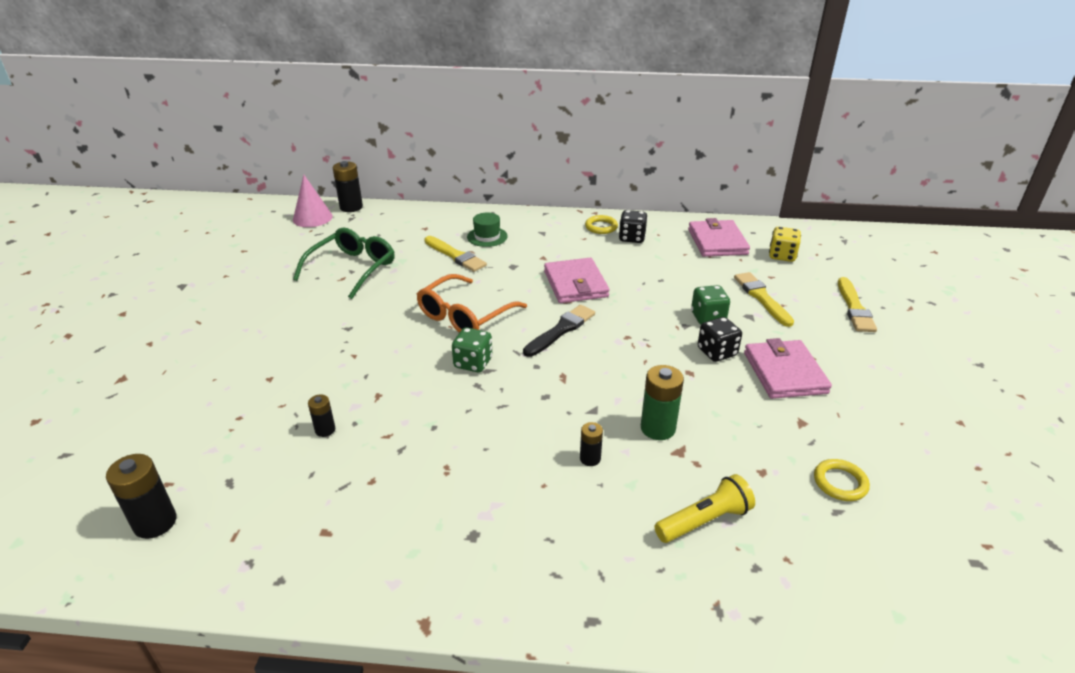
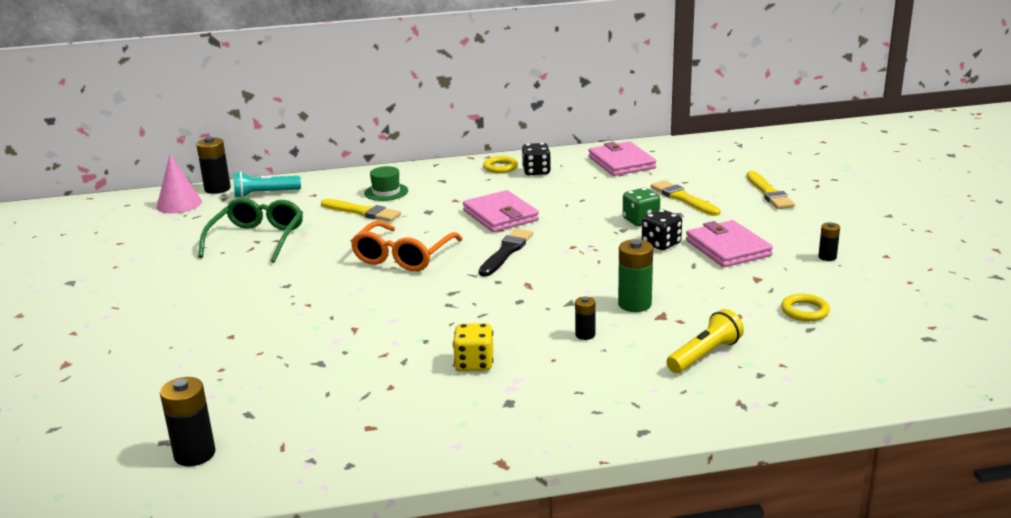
camera: 15 degrees left, 10 degrees down
(325, 430) = (318, 361): black battery -> black battery (827, 257)
(385, 220) = (265, 194): none -> turquoise flashlight
(473, 363) = (434, 289): green dice -> none
(782, 256) = (687, 164): yellow dice -> yellow dice (474, 363)

